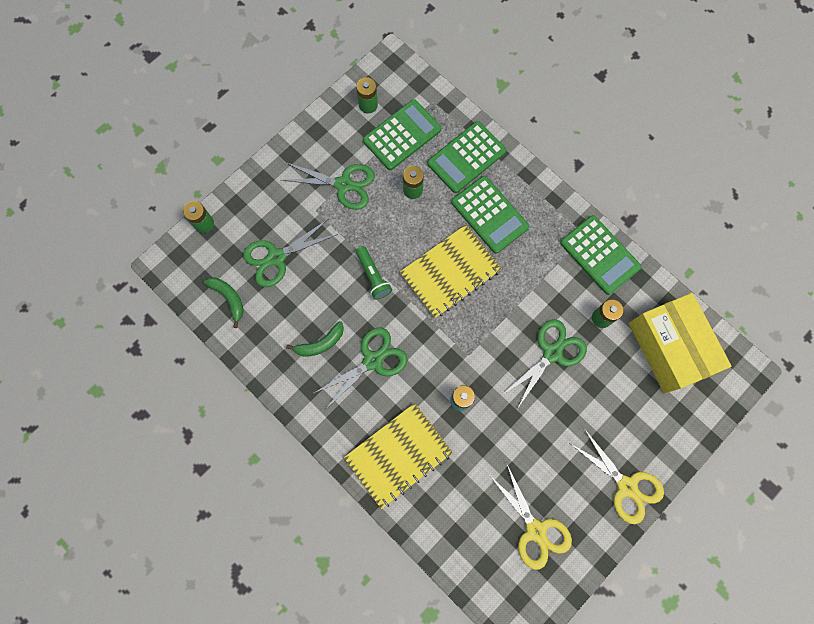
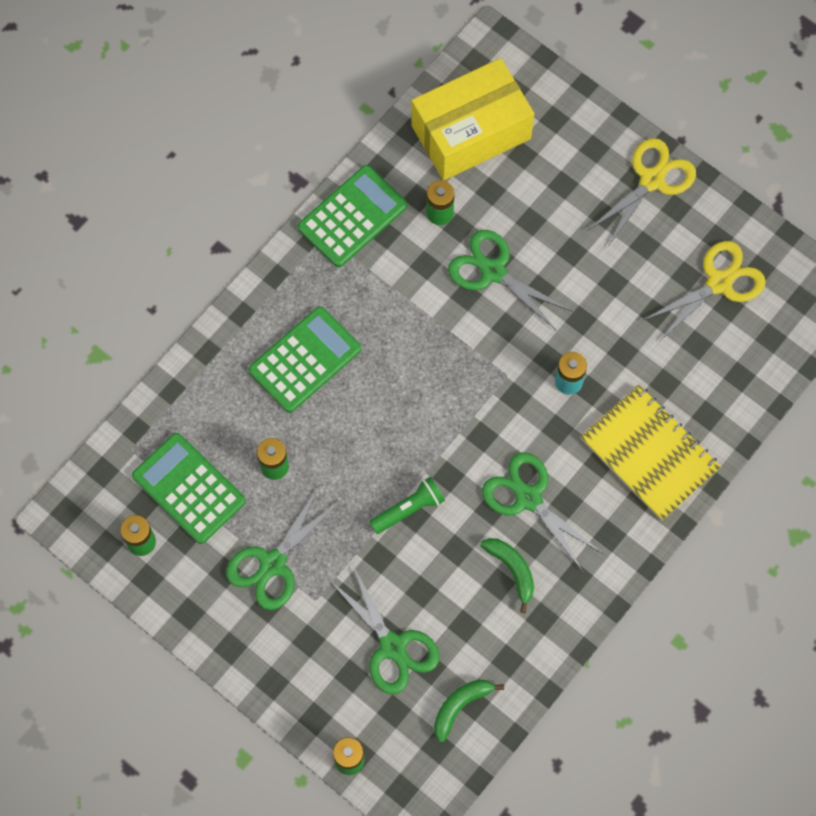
camera: 95 degrees left, 5 degrees down
(344, 184) = (273, 564): green scissors -> green scissors turned 150 degrees counterclockwise
(450, 272) = (393, 406): yellow notebook -> none
(466, 157) = (219, 396): green calculator -> none

